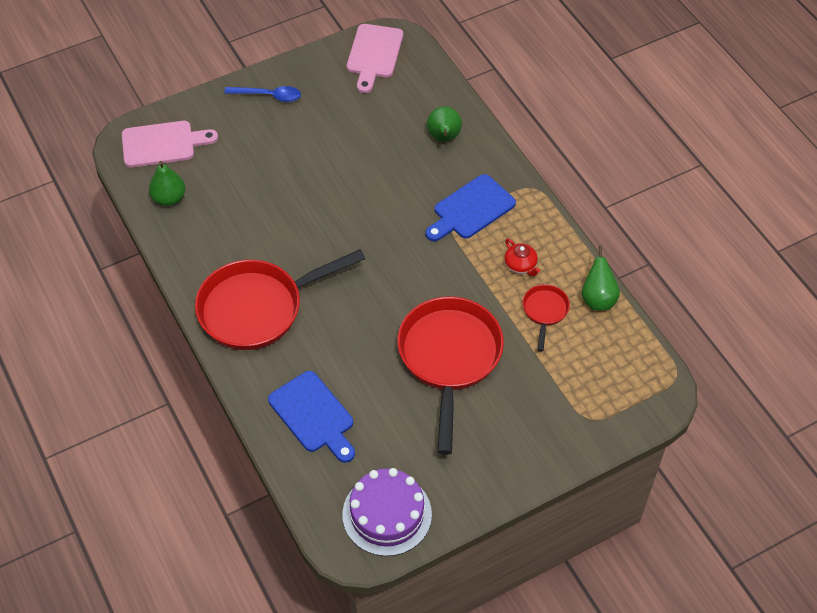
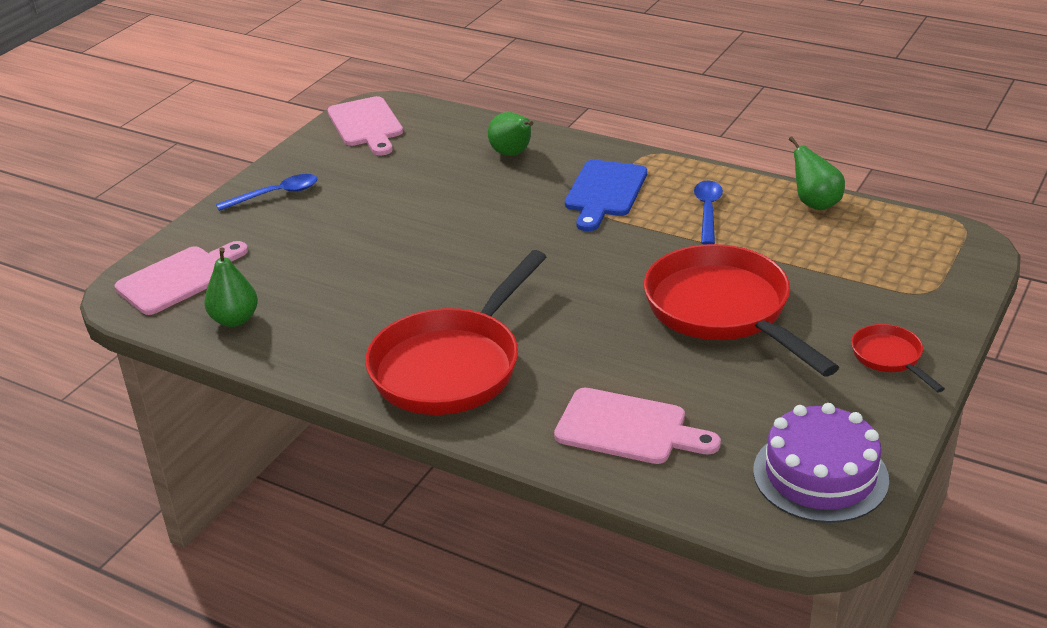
camera: 30 degrees left, 20 degrees down
(313, 415) = (628, 428): blue cutting board -> pink cutting board
(520, 265) = (707, 211): red teapot -> blue spoon
(544, 312) = (775, 234): red pan -> red pan (889, 358)

